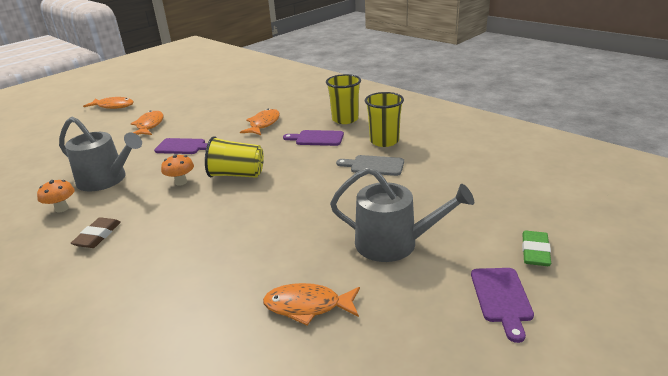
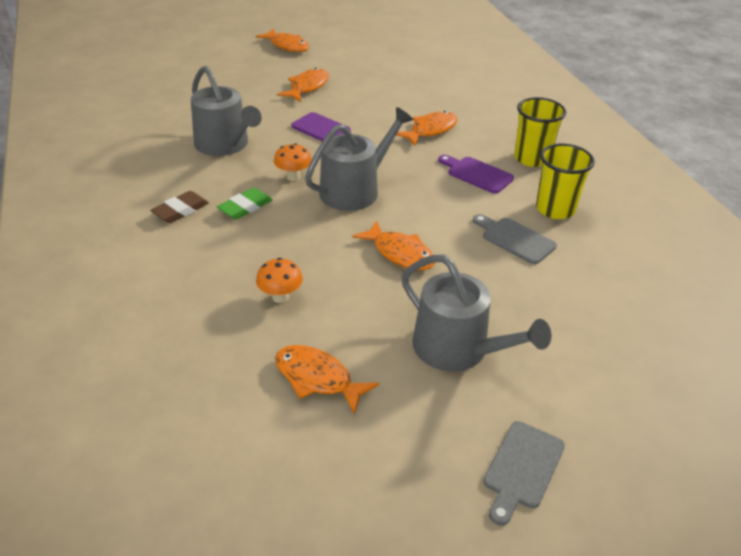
camera: 25 degrees right, 10 degrees up
(62, 208) = (167, 164): orange mushroom -> orange mushroom (280, 297)
(237, 174) = (355, 190): yellow cup -> grey watering can
(303, 201) = (400, 253): none -> orange fish
(501, 298) = (522, 468): purple cutting board -> grey cutting board
(535, 251) = (612, 434): green eraser -> green eraser (245, 207)

